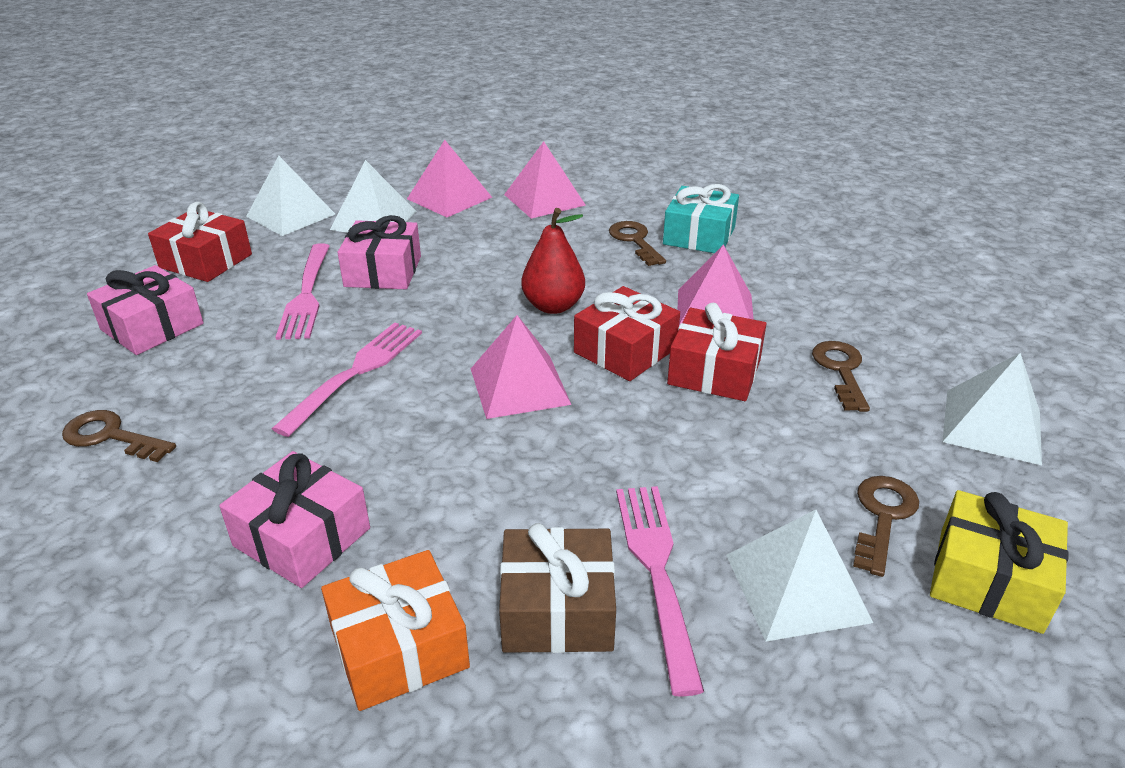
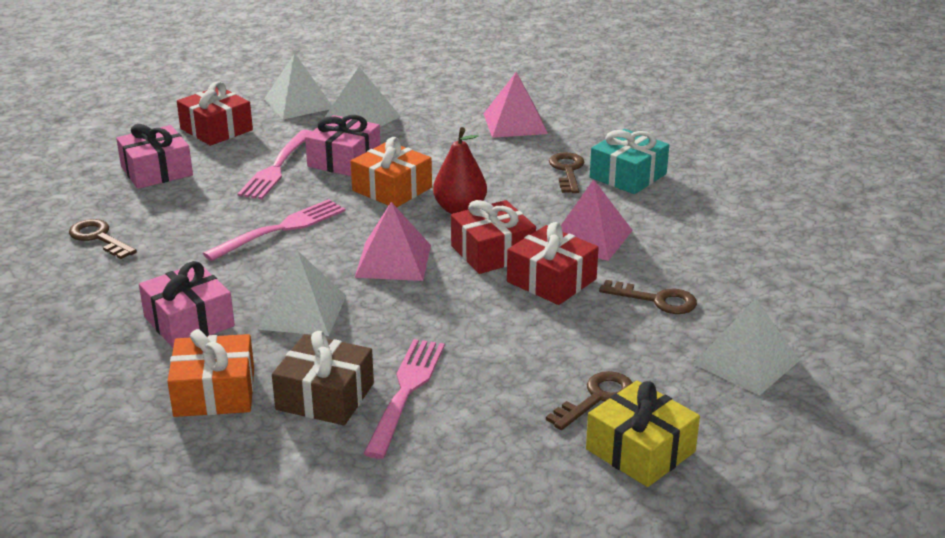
camera: 20 degrees right, 5 degrees down
(449, 198) = (435, 109): pink pyramid -> none
(460, 296) = (392, 189): none -> orange gift
(796, 587) = (495, 422): white pyramid -> white pyramid (302, 312)
(841, 371) = (656, 300): brown key -> brown key turned 90 degrees clockwise

